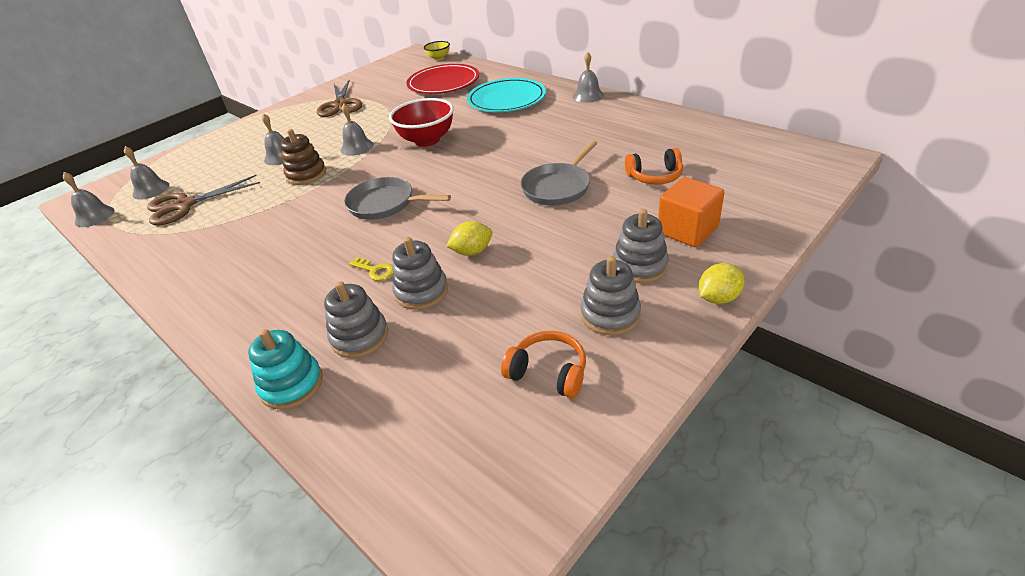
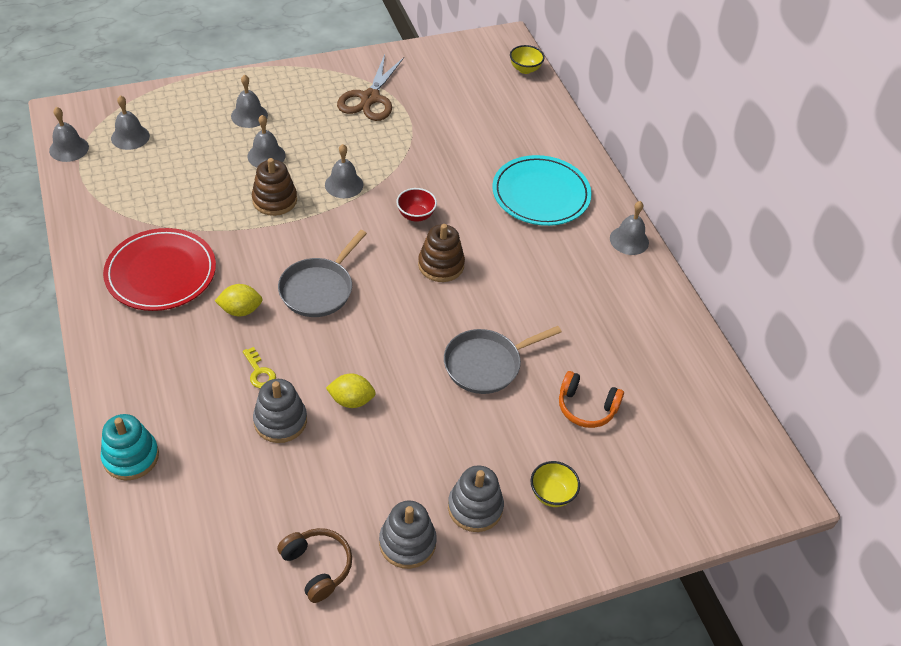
camera: 20 degrees right, 10 degrees up
(185, 205) = (149, 180): brown scissors -> none
(250, 144) = (249, 115): none -> grey bell
(359, 337) = (205, 440): grey stacking toy -> none
(385, 204) = (319, 289): grey pan -> grey pan turned 105 degrees counterclockwise
(427, 140) = (416, 215): red bowl -> red bowl, size x0.54
(443, 83) = (497, 122): red plate -> red plate (161, 273)
(470, 155) = (441, 265): none -> brown stacking toy
(548, 372) = (317, 567): orange headphones -> brown headphones
(687, 230) = (552, 494): orange cube -> yellow bowl
(718, 298) = (507, 583): yellow lemon -> yellow lemon (240, 310)

